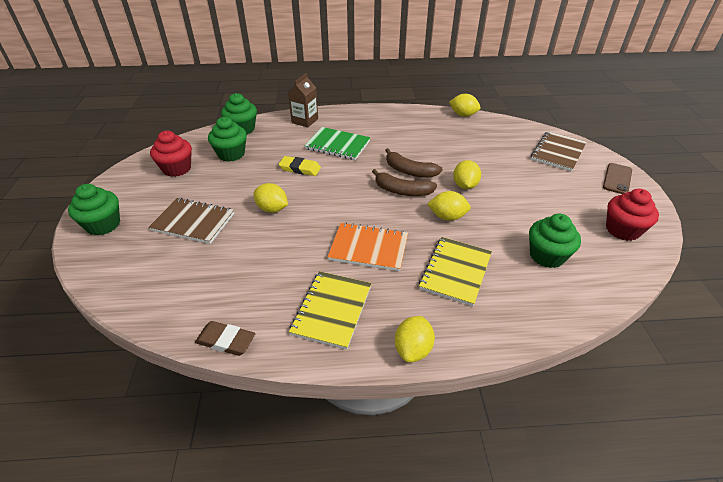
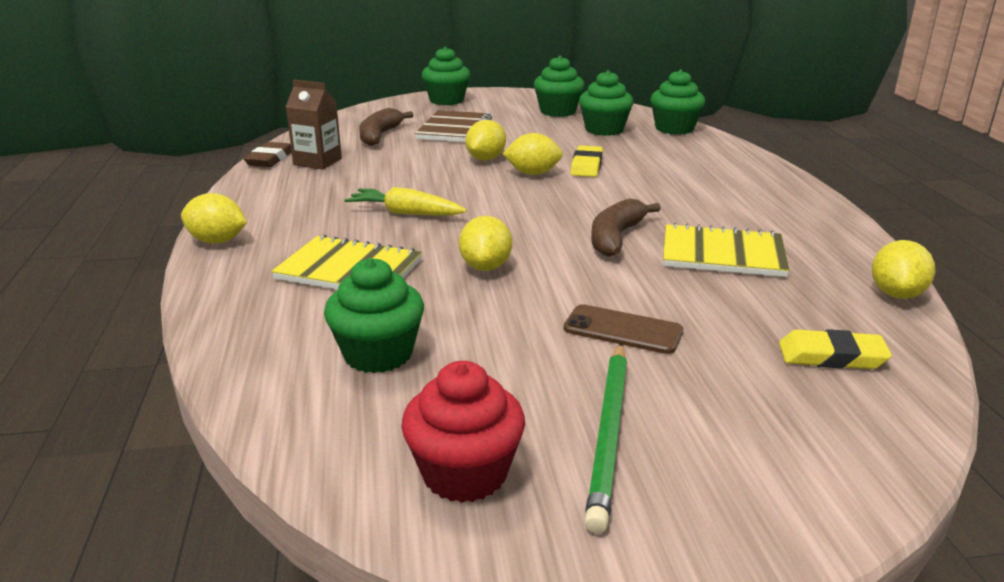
camera: 85 degrees right, 15 degrees down
(177, 169) = (558, 111): red cupcake -> green cupcake
(305, 121) = (731, 159): brown carton -> brown carton (317, 162)
(332, 310) = (296, 199): yellow notebook -> yellow notebook (722, 254)
(338, 145) = (669, 184): green notebook -> none
(368, 248) = (405, 213): orange notebook -> yellow carrot
(402, 191) = (552, 232): brown banana -> brown banana (379, 135)
(465, 185) = (588, 285): yellow lemon -> yellow lemon (533, 173)
(514, 138) = (832, 356): none -> yellow eraser
(558, 152) = (803, 420): brown notebook -> none
(582, 193) = (609, 433): none -> green pencil
(617, 179) = (713, 516): brown phone -> brown phone (623, 330)

